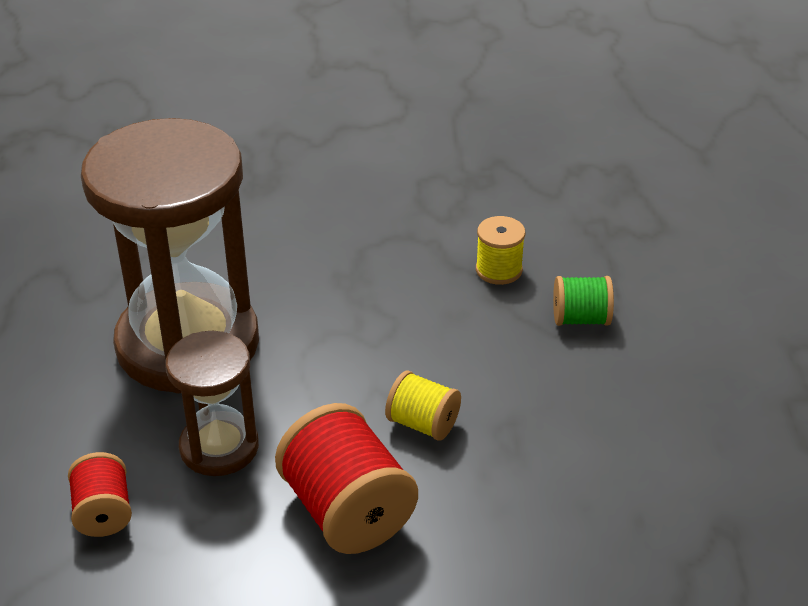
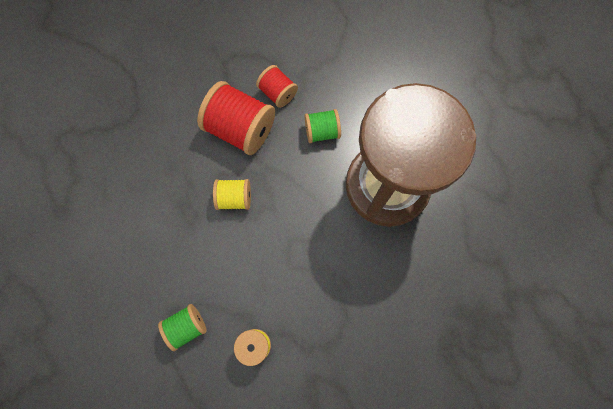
camera: 150 degrees right, 35 degrees up
(103, 512) = (344, 73): red spool -> red spool (278, 93)
(219, 447) = (322, 131): brown hourglass -> green spool

